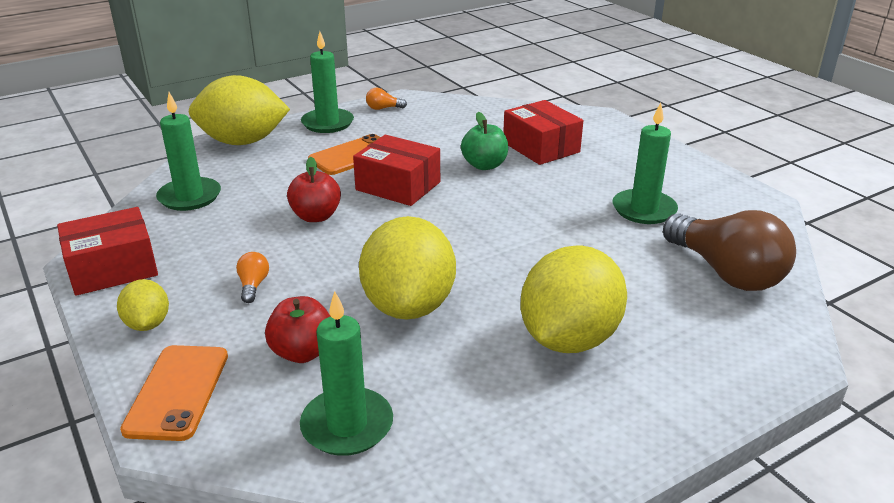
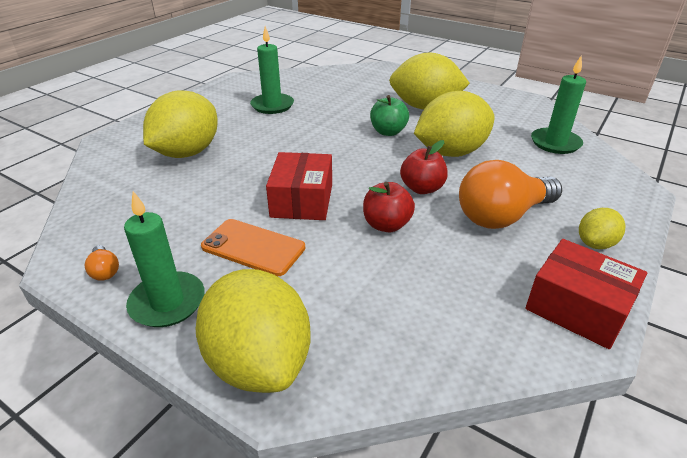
camera: 115 degrees left, 5 degrees up
(178, 392) = (615, 199): orange phone -> none
(189, 197) = (425, 330): green candle -> none
(253, 285) = (502, 216): orange light bulb -> orange light bulb, size x2.49
(303, 352) = (531, 172): red apple -> red apple (422, 188)
(484, 165) = (236, 170): green apple -> green apple (388, 132)
(541, 147) = (187, 153): red box -> yellow lemon
(726, 273) = (327, 82): brown light bulb -> none

